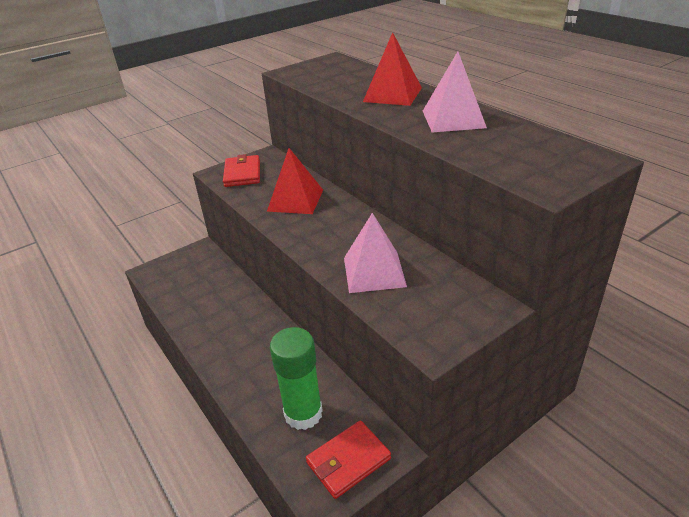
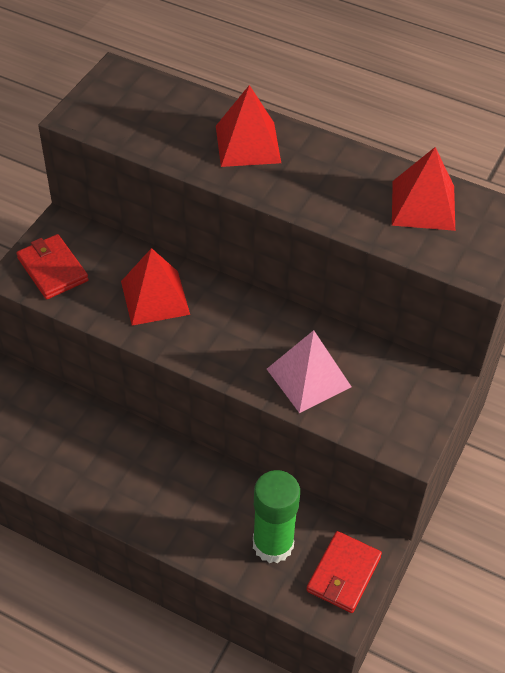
camera: 30 degrees left, 15 degrees up
(453, 119) = (342, 179): pink pyramid -> none
(515, 141) = (423, 205): none -> red pyramid

